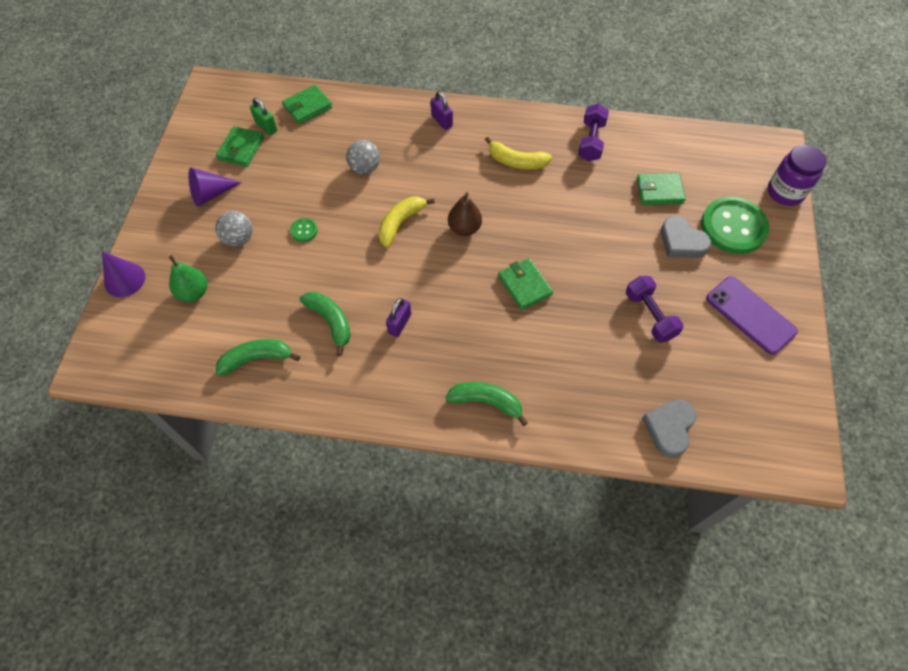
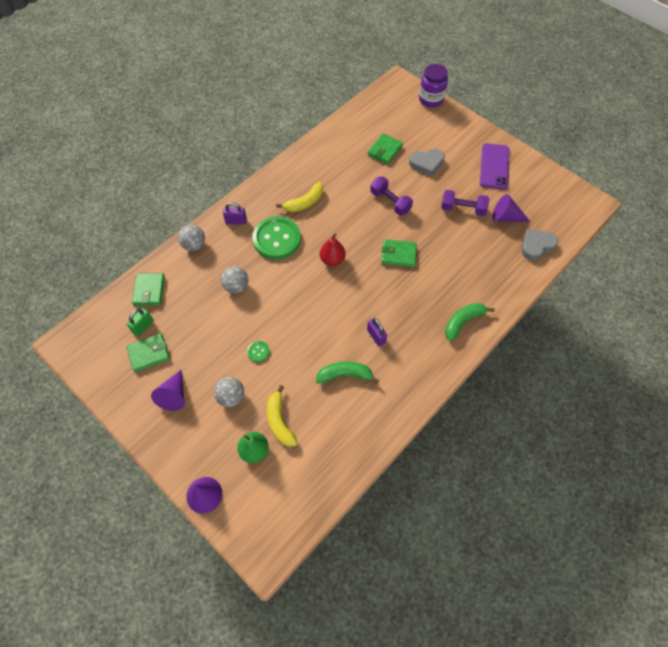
camera: 55 degrees left, 0 degrees up
(241, 149) = (149, 353): green wallet -> green wallet turned 75 degrees counterclockwise
(256, 358) = (341, 436): green banana -> none
(266, 126) = (143, 326): green padlock -> green padlock turned 45 degrees counterclockwise
(385, 107) = (194, 245): none -> grey ball
(400, 223) = (299, 292): yellow banana -> yellow banana (279, 421)
(464, 228) = (332, 260): brown pear -> red pear
(591, 141) = (322, 157): purple dumbbell -> purple dumbbell (390, 202)
(669, 428) = (536, 246): grey heart -> grey heart turned 90 degrees clockwise
(682, 370) = (506, 217): none -> purple cone
(733, 227) = (435, 135): green button -> green button (276, 239)
(750, 315) = (494, 166): purple phone -> purple phone turned 75 degrees counterclockwise

